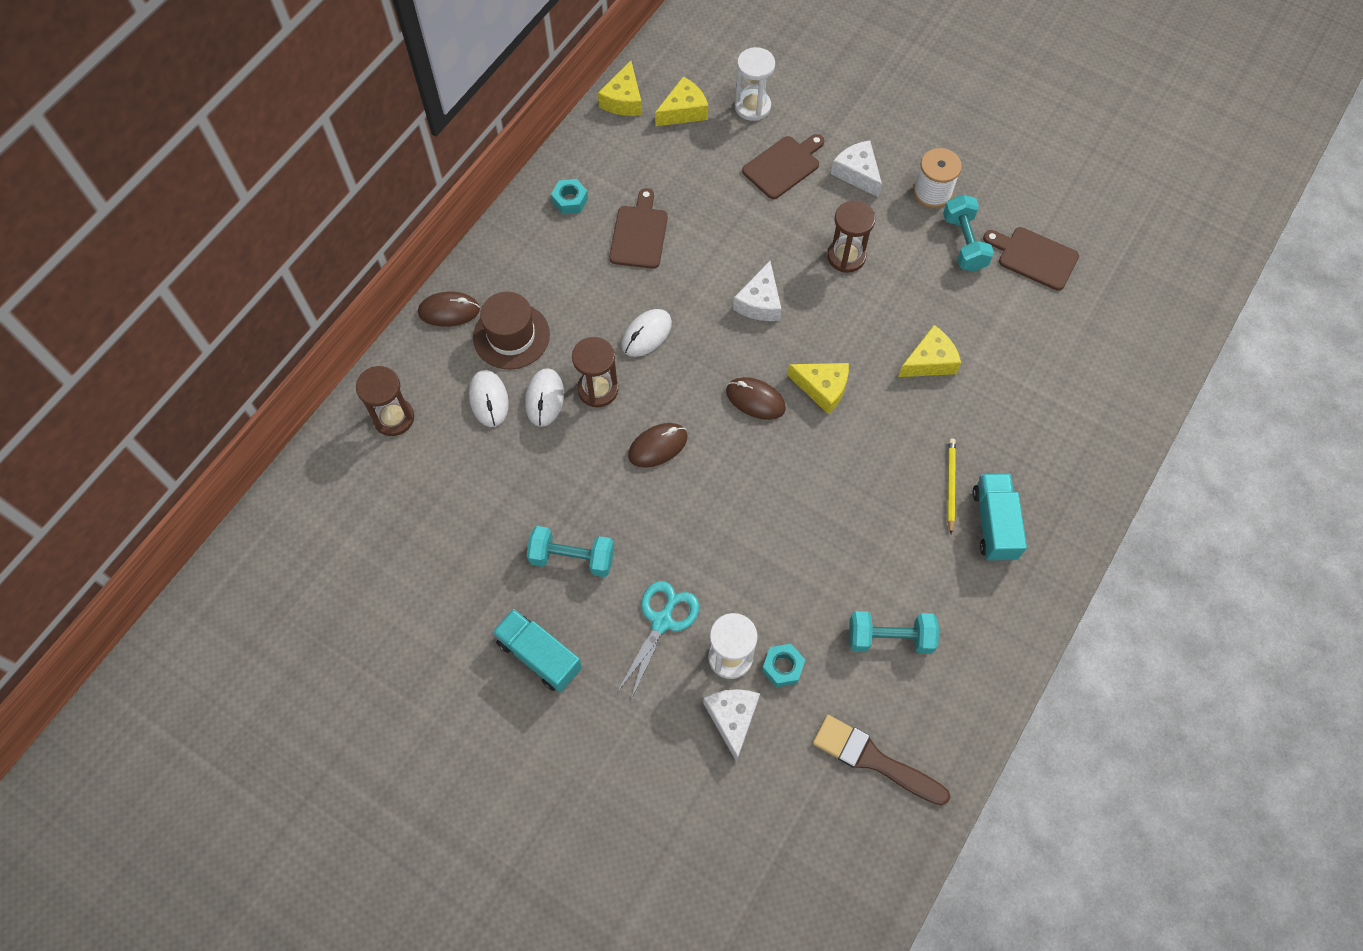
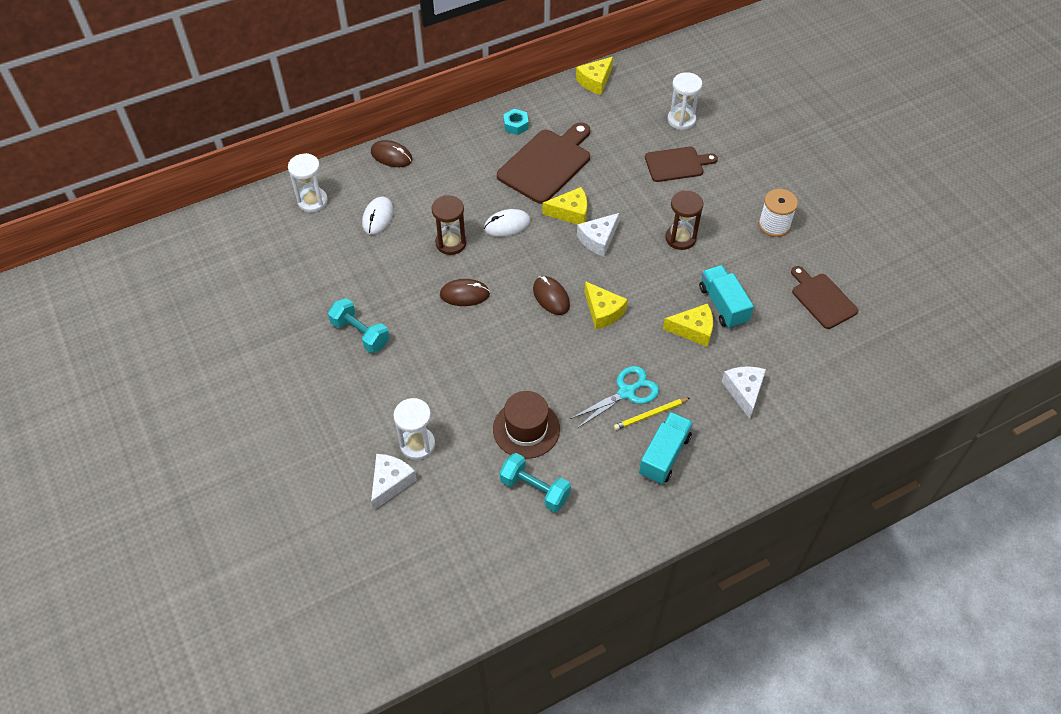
camera: 30 degrees right, 10 degrees down
(393, 418) = (312, 201): brown hourglass -> white hourglass
(511, 336) = (419, 187): brown hat -> brown hat (526, 429)
(539, 656) = (297, 380): turquoise truck -> turquoise truck (723, 305)
(544, 398) = (413, 233): white mouse -> none
(639, 234) = (546, 163): brown cutting board -> brown cutting board, size x1.60
(662, 621) = (389, 400): turquoise scissors -> turquoise scissors (626, 392)
(683, 111) = (631, 103): yellow cheese -> yellow cheese (570, 212)
(783, 667) = (447, 469): turquoise nut -> none
(857, 173) = (727, 190): white cheese -> white cheese (744, 391)
(873, 759) = (466, 560): brown brush -> none
(950, 485) = (650, 415): yellow pencil -> yellow pencil turned 150 degrees counterclockwise
(964, 243) = (774, 267): turquoise dumbbell -> none

